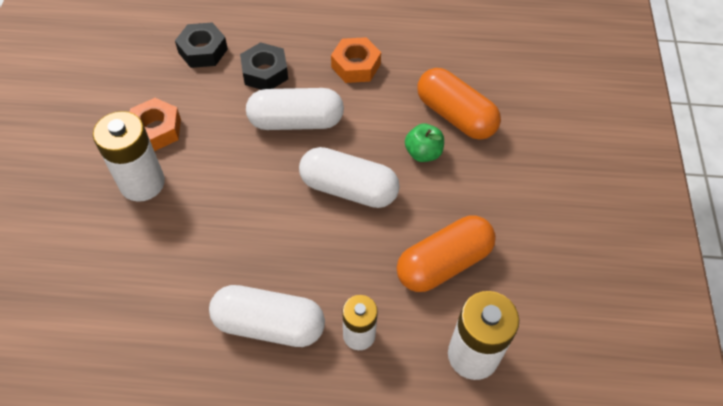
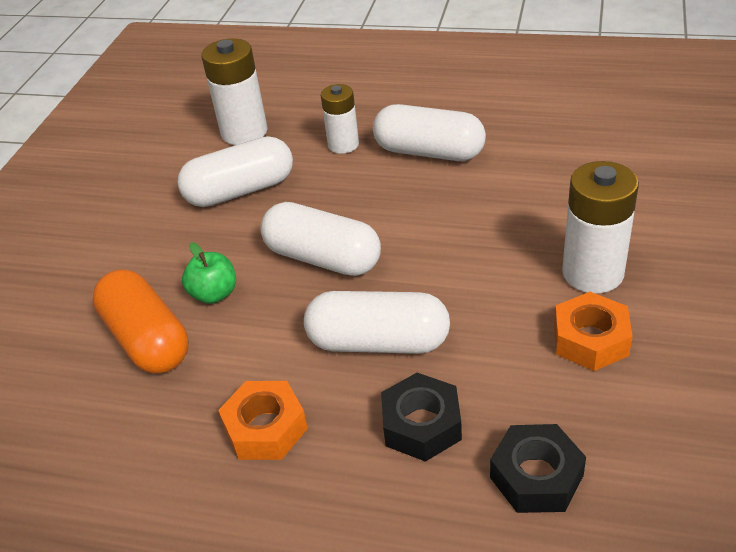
camera: 165 degrees left, 15 degrees down
(443, 263) = (240, 191): orange capsule -> white capsule

